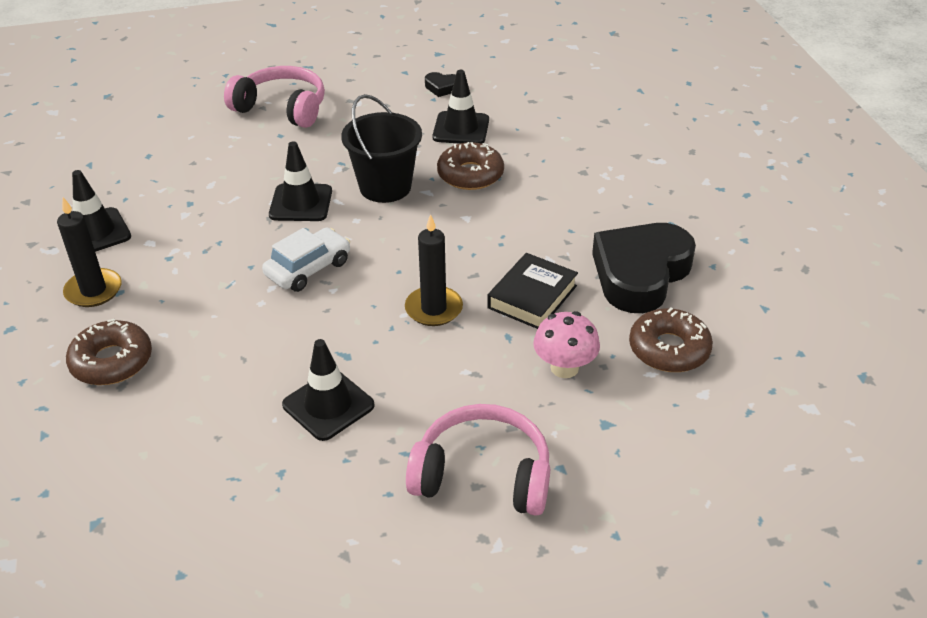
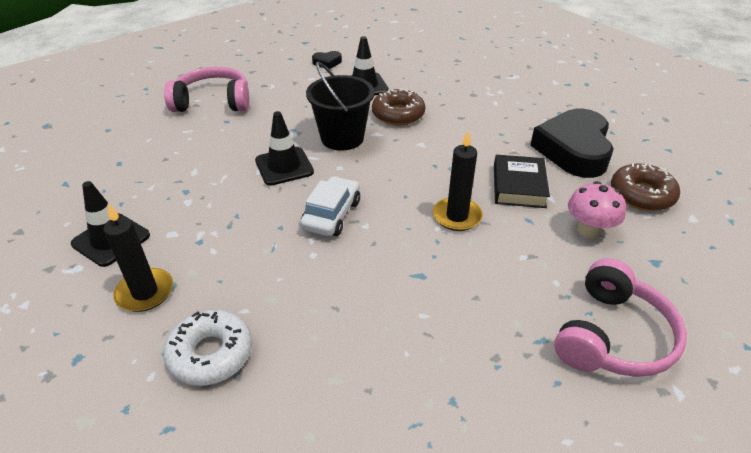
camera: 25 degrees left, 0 degrees up
(112, 361) = (211, 354): brown donut -> white donut
(328, 405) = (442, 323): black traffic cone -> none
(483, 475) = (612, 336): pink headphones -> pink headphones turned 135 degrees clockwise

